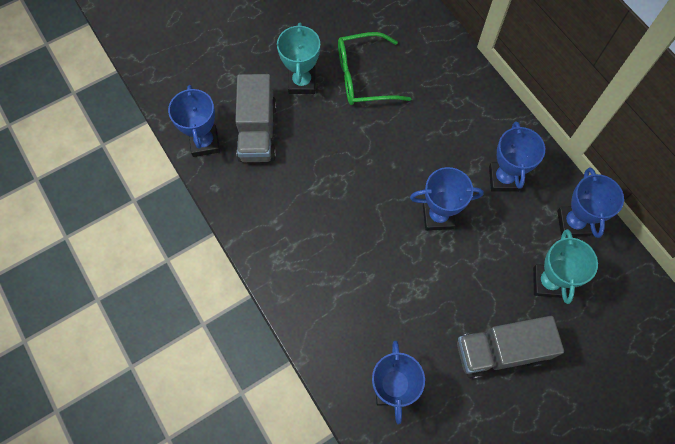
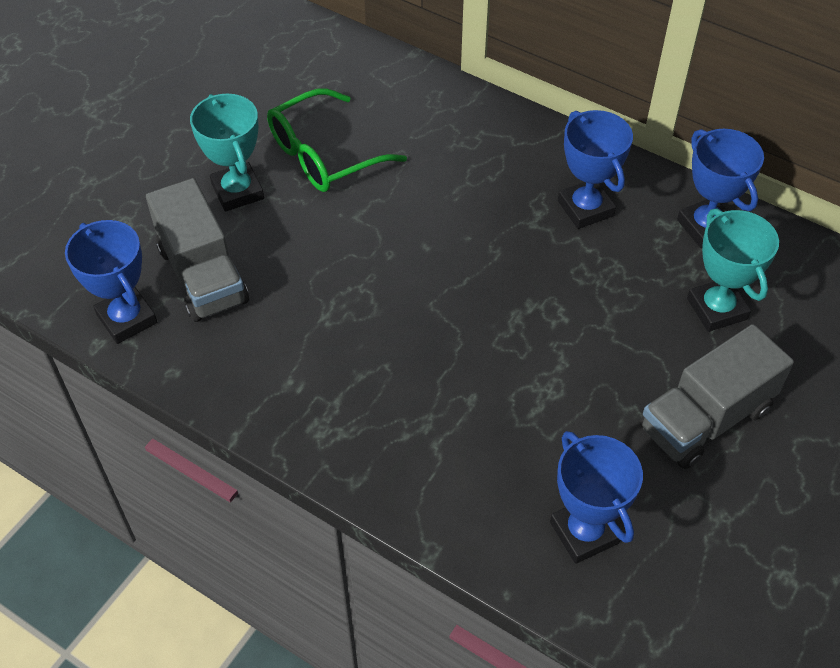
camera: 25 degrees left, 15 degrees down
(438, 216) = (524, 286): blue trophy -> none

